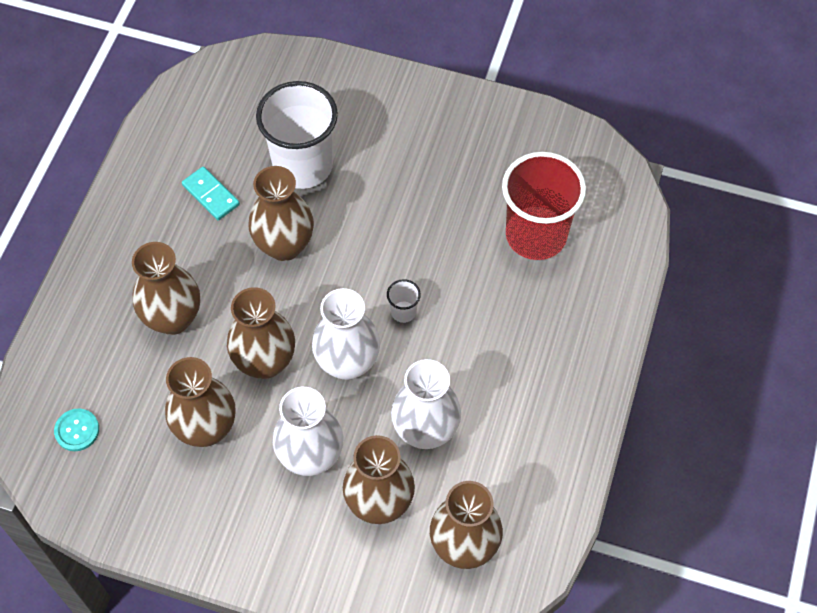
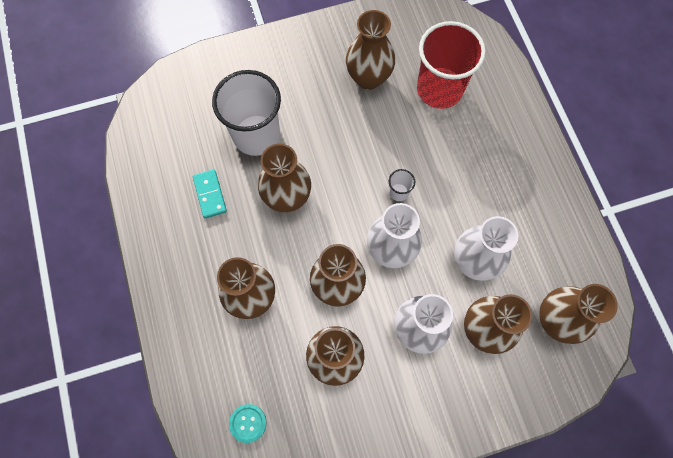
camera: 35 degrees left, 10 degrees up
(210, 195) = (210, 194): turquoise domino -> turquoise domino turned 60 degrees clockwise
(467, 178) = (368, 78): none -> brown vase

